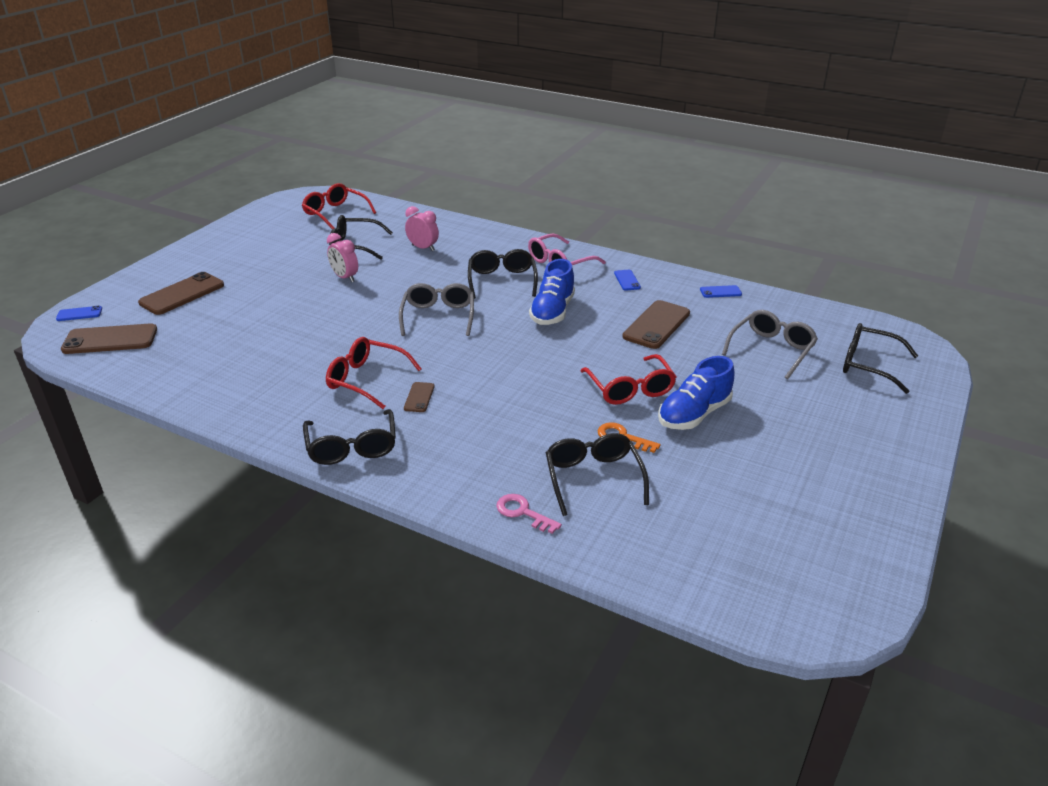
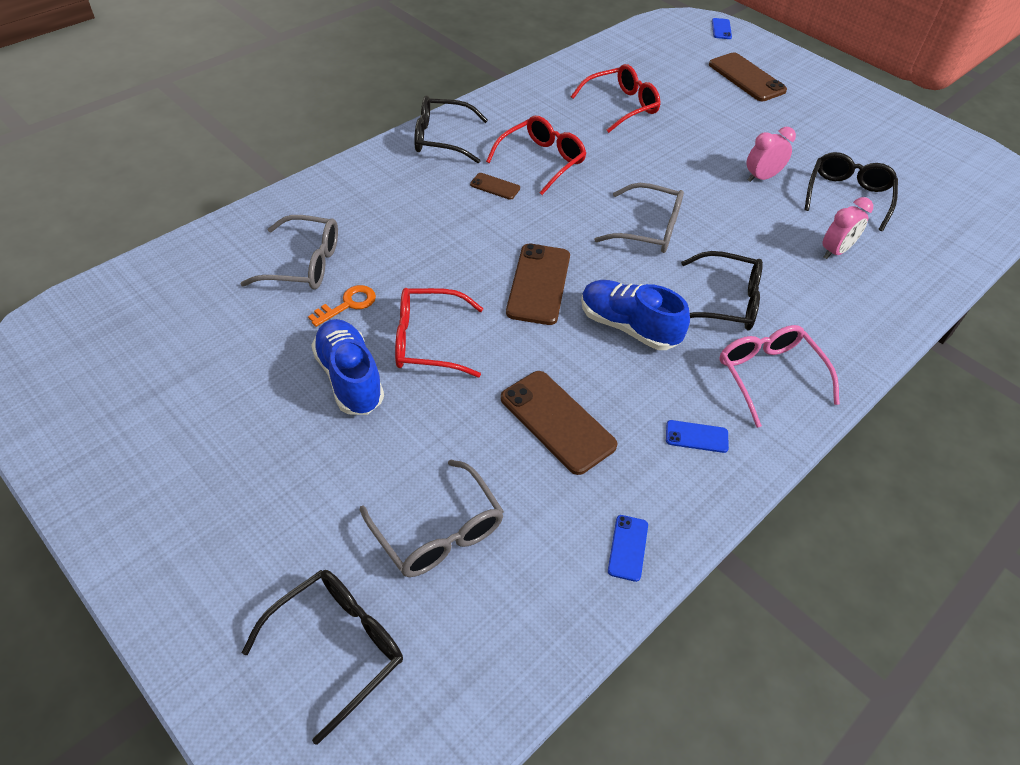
camera: 105 degrees right, 15 degrees up
(110, 340) = (669, 41): brown phone -> brown phone (538, 284)
(335, 213) = (951, 195): red glasses -> red glasses (621, 106)
(523, 512) = (293, 210): pink key -> none
(593, 478) = (304, 264): black glasses -> grey glasses

